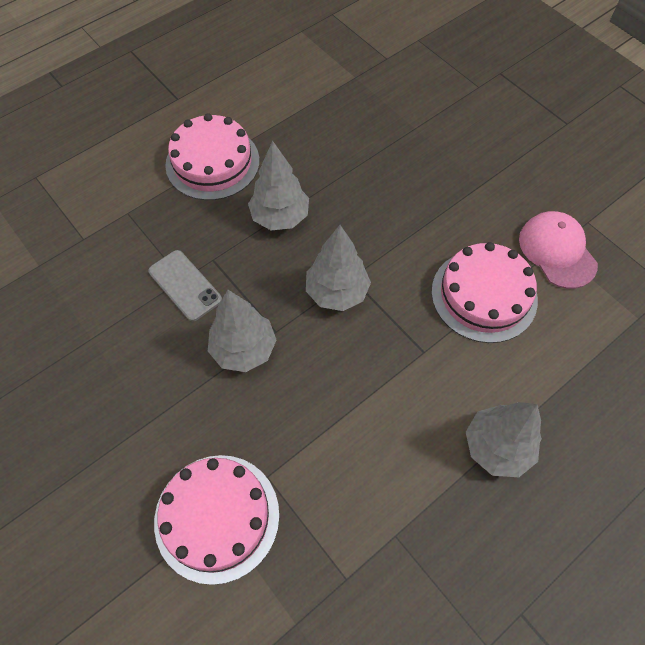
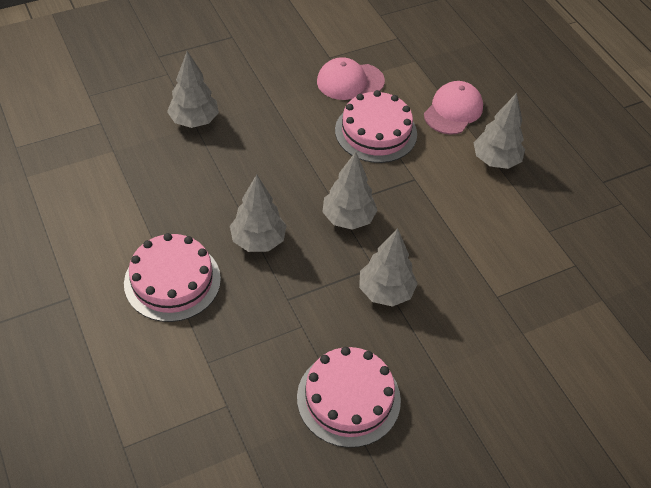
camera: 80 degrees left, 10 degrees down
(185, 285) = (309, 325): grey phone -> none
(217, 517) = (524, 334): pink cake -> pink cake (348, 398)
(422, 125) = (194, 121): none -> grey tree
(566, 379) = (453, 110): none -> pink cap

